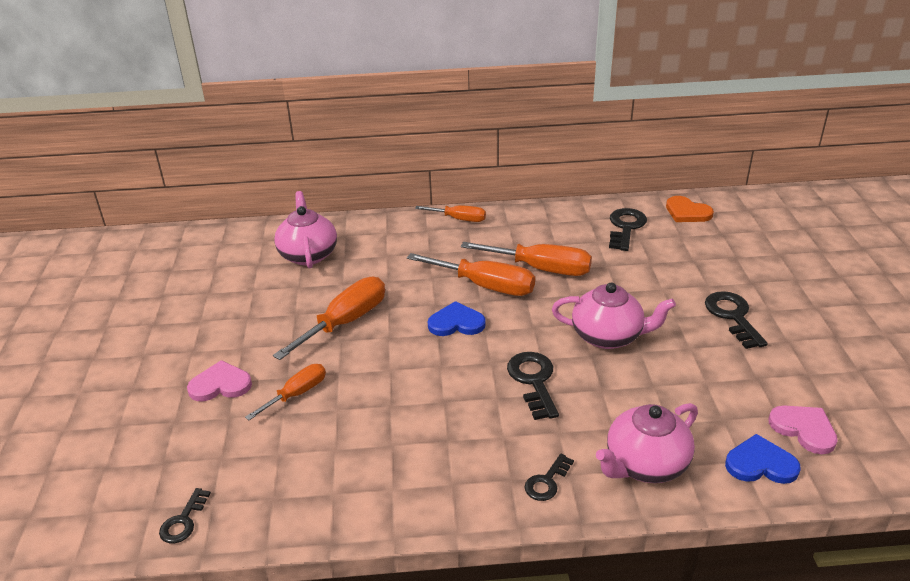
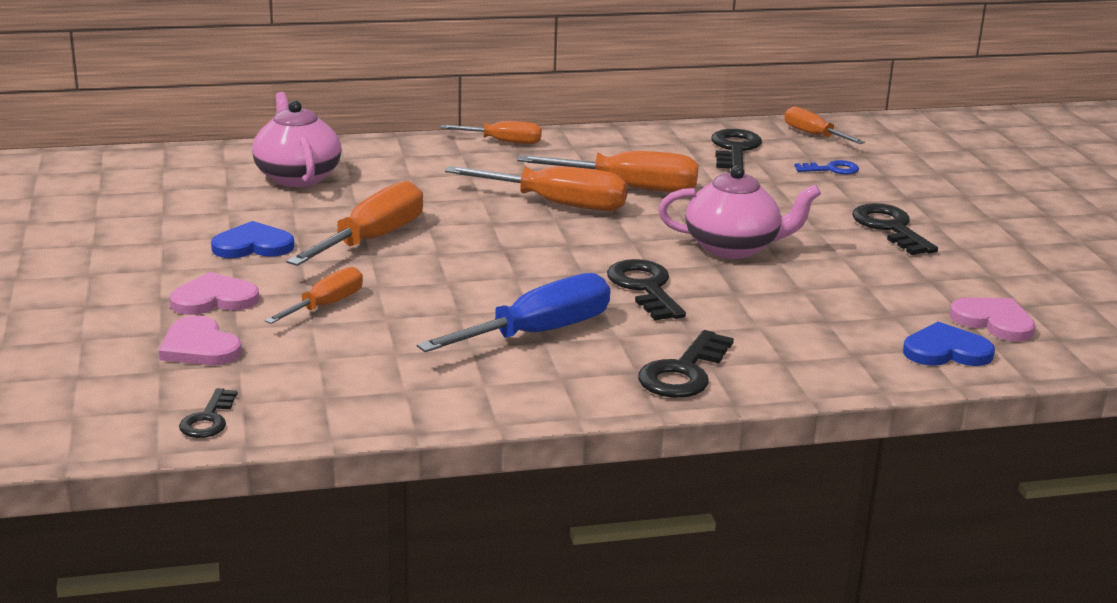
camera: 10 degrees left, 10 degrees down
(197, 437) = (199, 347): none -> pink heart
(444, 430) = (538, 333): none -> blue screwdriver
(456, 323) = (527, 238): blue heart -> blue heart (253, 245)
(547, 482) = (683, 372): black key -> black key, size x1.65
(645, 464) = (804, 355): pink teapot -> none
(687, 212) = (813, 135): orange heart -> orange screwdriver
(696, 250) = (832, 169): none -> blue key

